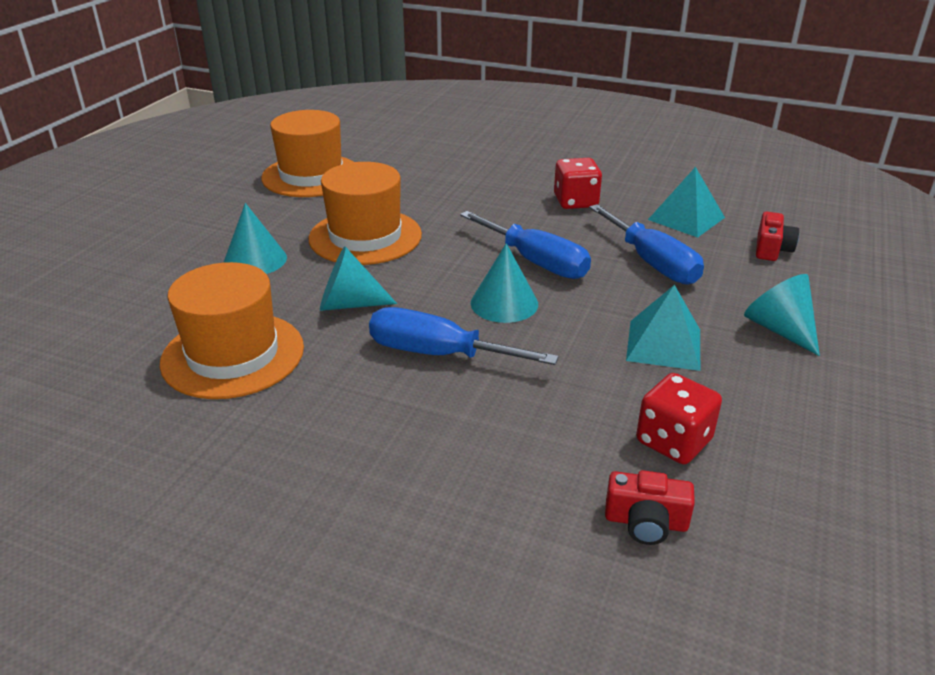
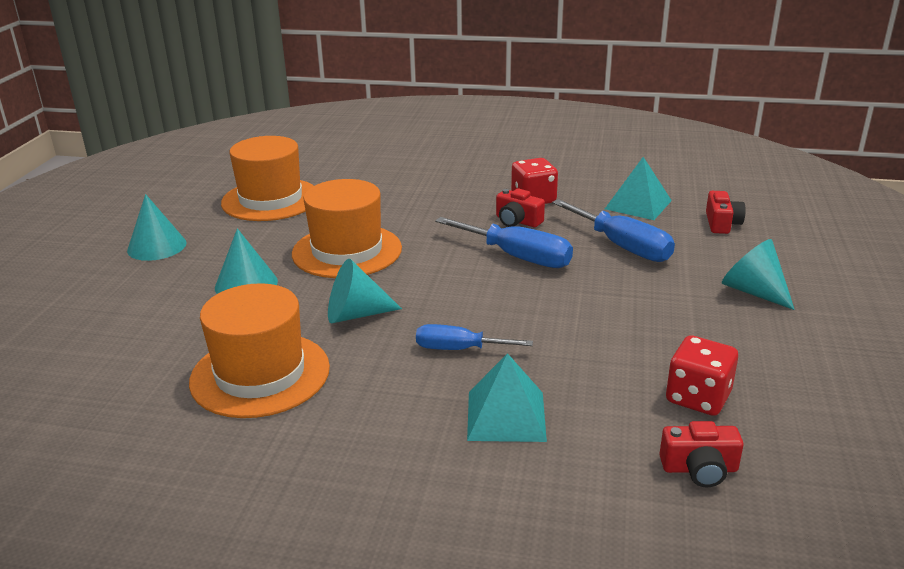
camera: 10 degrees left, 5 degrees down
(438, 354) = (459, 349): blue screwdriver -> blue screwdriver, size x0.64
(504, 303) = (502, 297): turquoise cone -> turquoise cone (157, 246)
(550, 223) = (517, 221): none -> red camera
(664, 344) = (659, 316): turquoise pyramid -> turquoise pyramid (506, 415)

